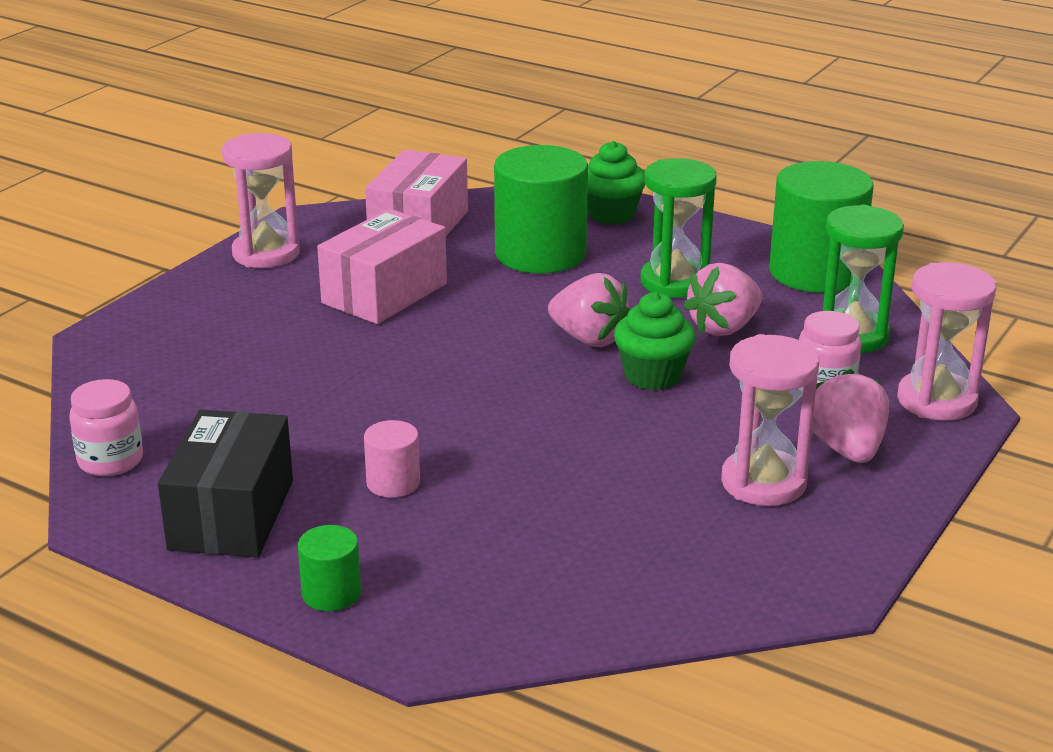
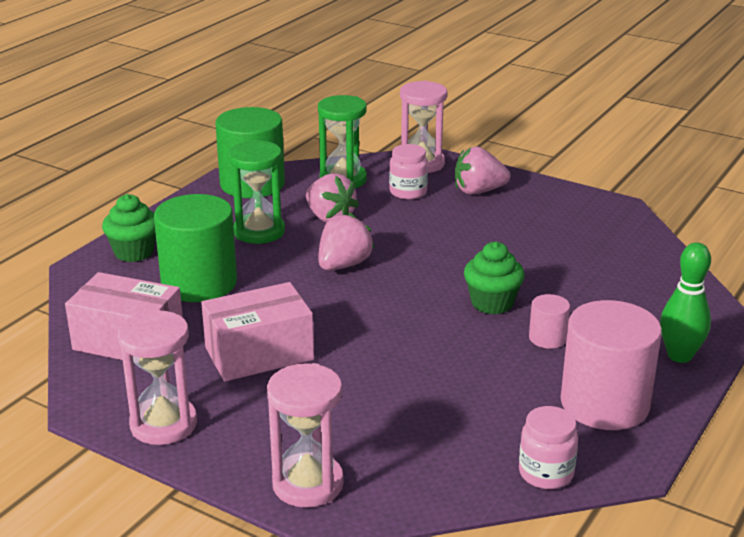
camera: 90 degrees left, 0 degrees up
(231, 514) = (604, 404): black box -> pink cylinder
(331, 593) = (679, 356): green cylinder -> green bowling pin
(384, 293) = (259, 353): pink box -> pink box turned 60 degrees counterclockwise
(652, 376) = (396, 244): green cupcake -> green cupcake (492, 303)
(763, 482) = (519, 216): pink hourglass -> pink hourglass (308, 484)

